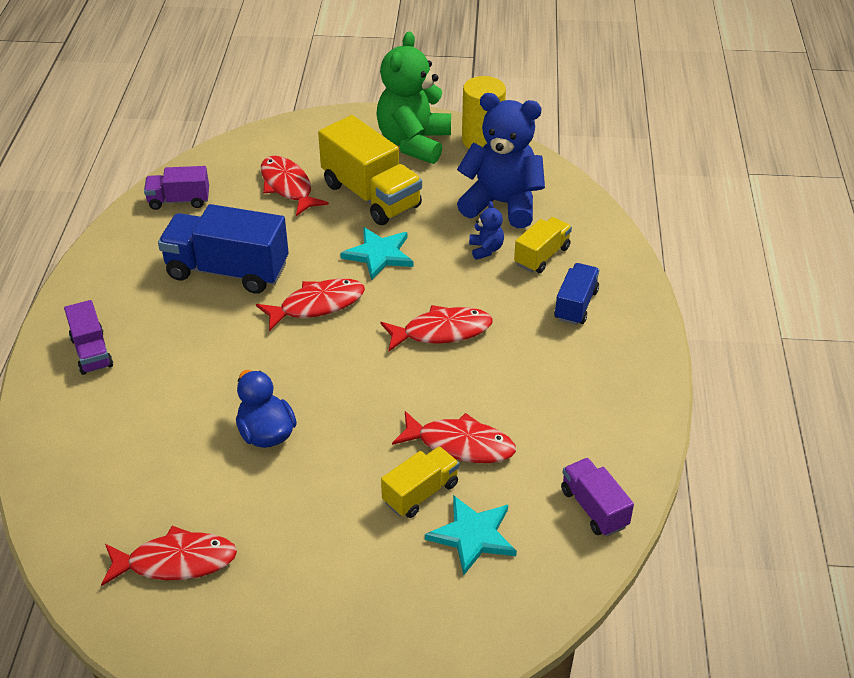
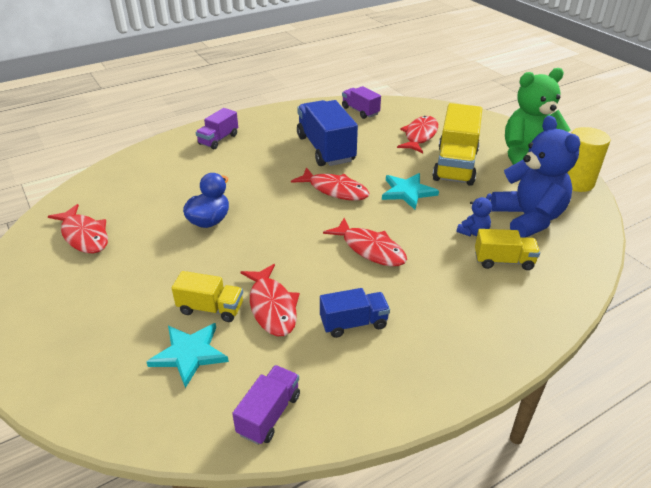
camera: 55 degrees right, 5 degrees down
(576, 305) = (476, 302): blue truck -> blue truck (353, 323)

